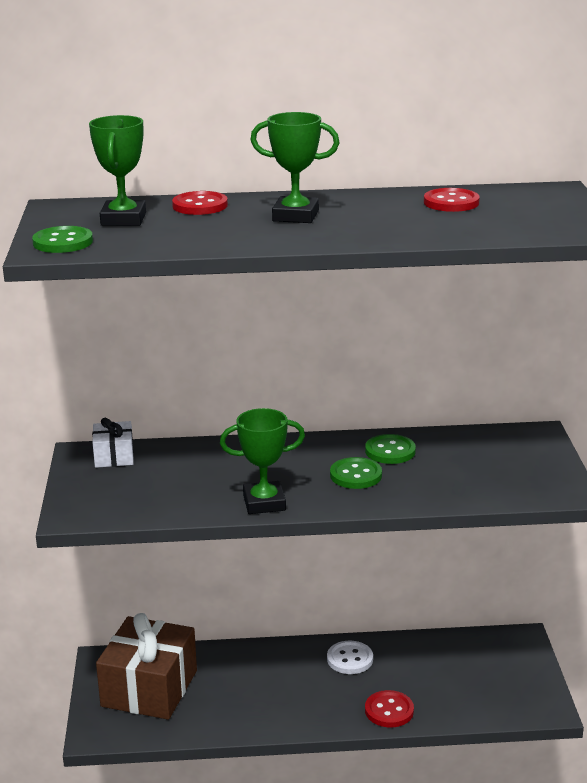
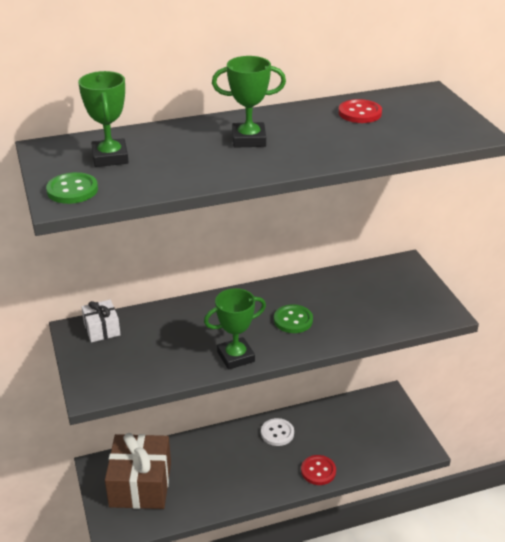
camera: 15 degrees left, 10 degrees up
(200, 205) = (165, 135): red button -> none
(390, 451) = (309, 294): green button -> none

